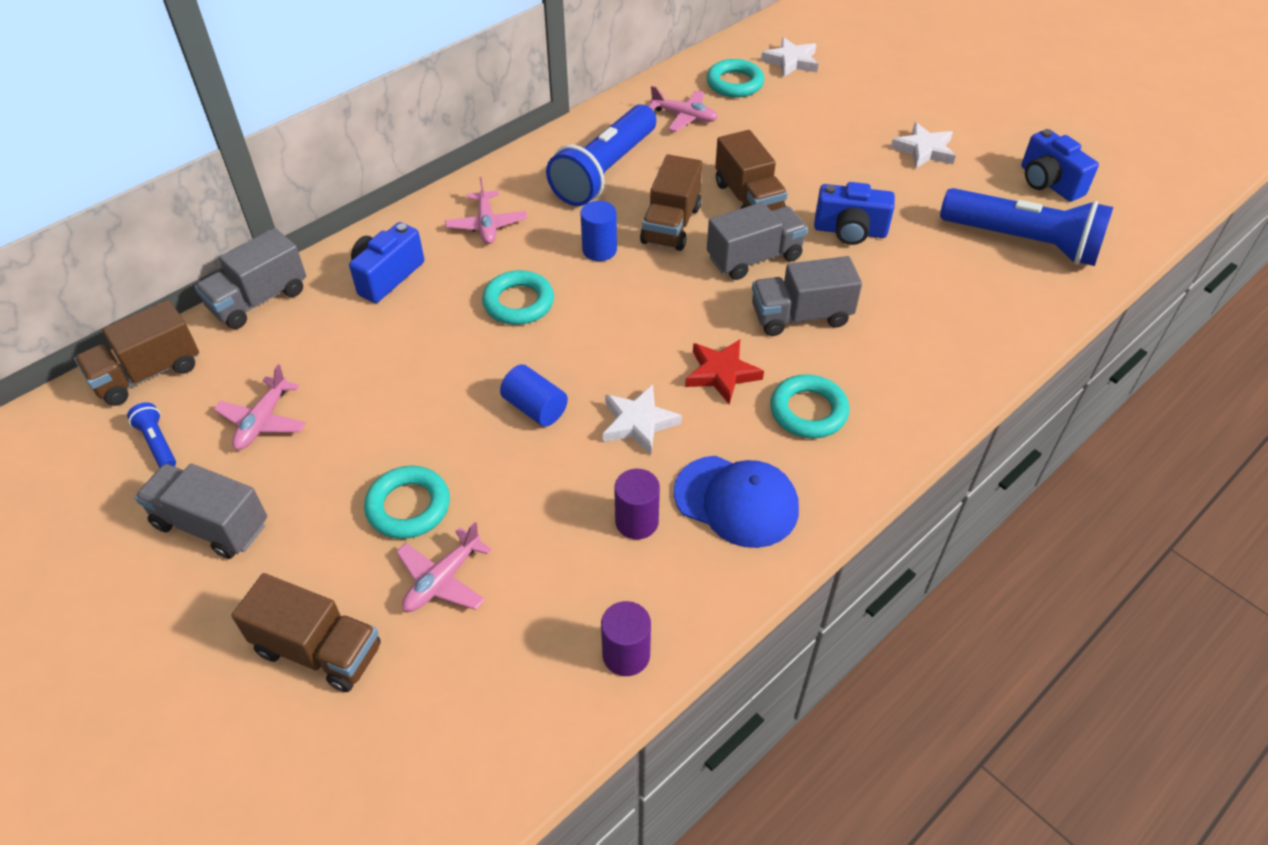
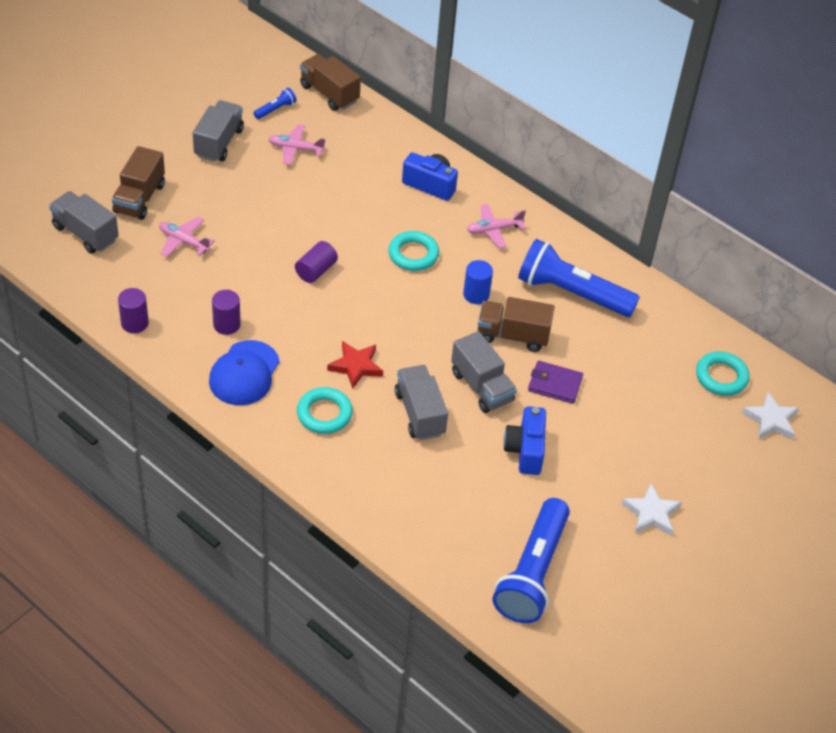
camera: 80 degrees right, 0 degrees up
(259, 300) = (399, 128): grey truck -> grey truck (85, 233)
(408, 506) = (234, 221): turquoise ring -> none
(535, 408) = (316, 270): blue cylinder -> purple cylinder
(638, 423) = (307, 323): white star -> none
(684, 117) = (660, 342): pink plane -> none
(748, 199) = (555, 384): brown truck -> purple wallet
(1048, 183) = (622, 606): blue camera -> none

